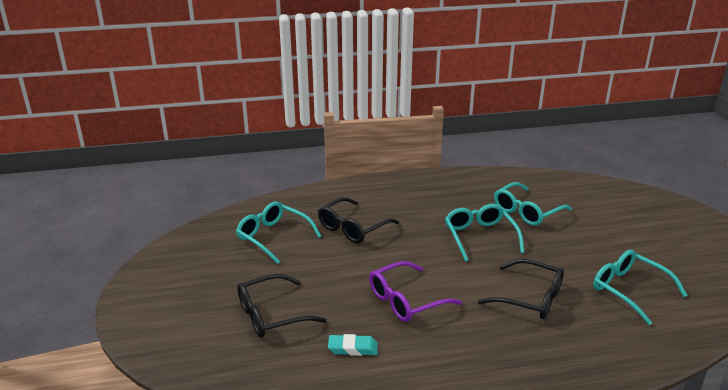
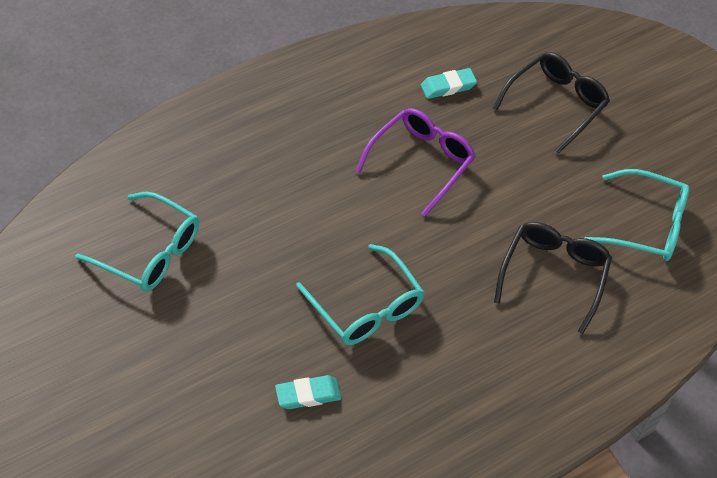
camera: 155 degrees right, 25 degrees up
(526, 212) = (308, 395): turquoise glasses -> turquoise eraser
(531, 298) = (274, 204): black glasses -> none

